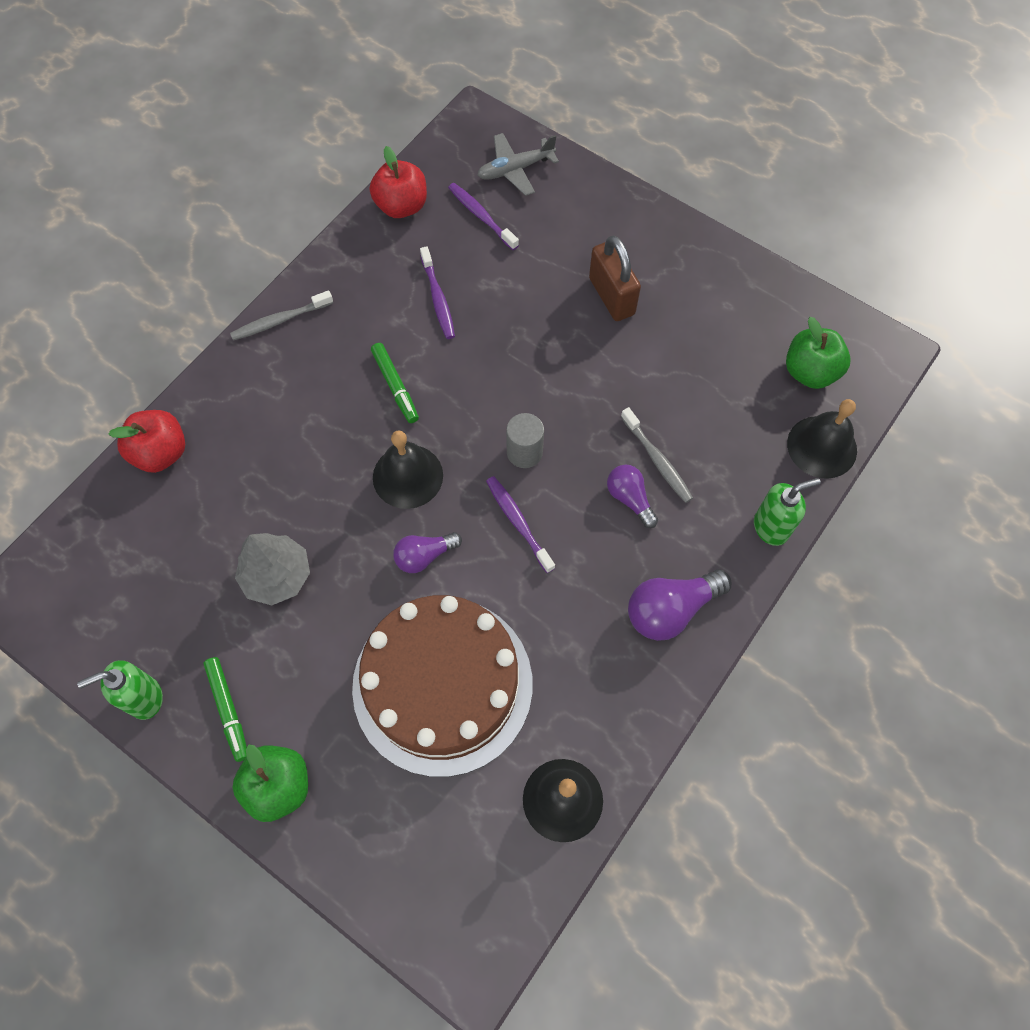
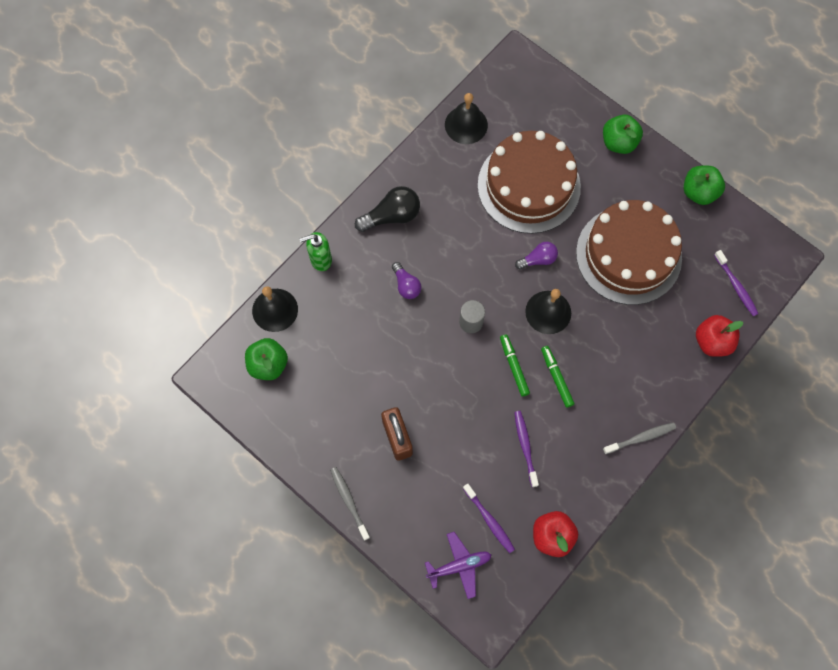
camera: 175 degrees left, 5 degrees up
(144, 698) = (699, 192): green soap dispenser -> green apple
(228, 710) = (650, 182): green marker -> green marker (514, 366)
(277, 576) = (628, 255): grey tree -> brown cake
(515, 169) = (459, 565): grey plane -> purple plane
(518, 523) = (478, 276): purple toothbrush -> purple toothbrush (736, 286)
(657, 460) = (384, 309): grey toothbrush -> grey toothbrush (349, 502)
(671, 609) = (391, 216): purple light bulb -> black light bulb

